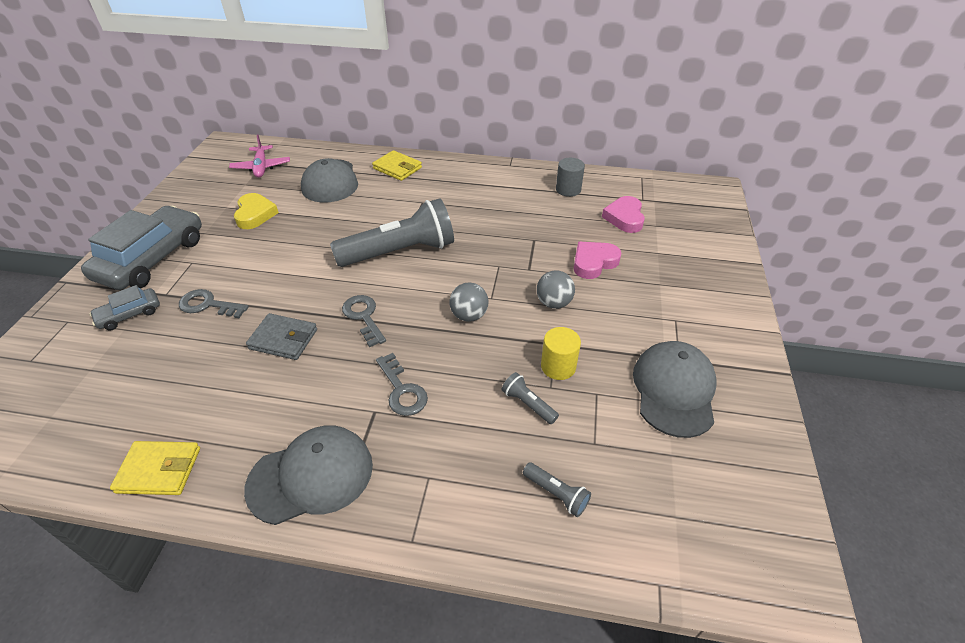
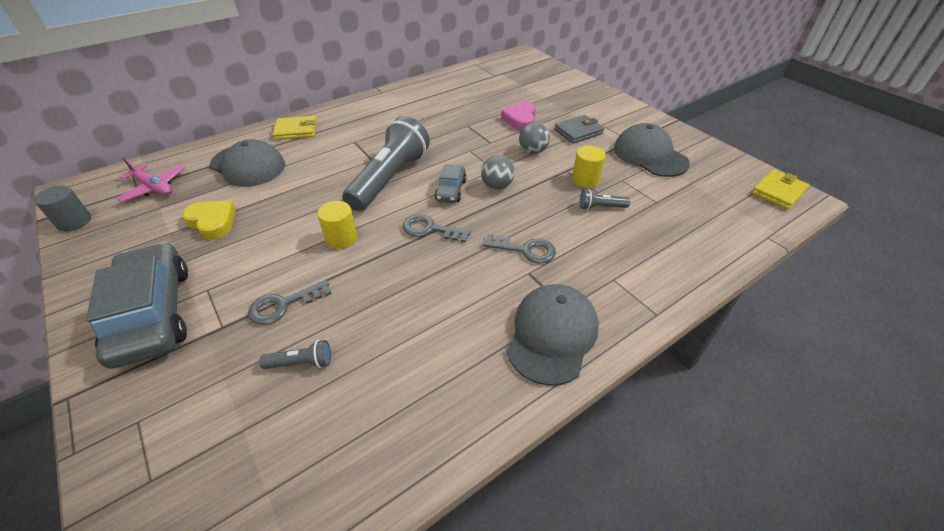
camera: 45 degrees left, 0 degrees up
(129, 314) = (208, 365): grey car -> grey car (451, 190)
(159, 470) = (443, 428): yellow wallet -> yellow wallet (778, 192)
(283, 339) = (393, 281): grey wallet -> grey wallet (578, 132)
(302, 280) = (341, 238): none -> yellow cylinder
(557, 494) = (678, 236): grey flashlight -> grey flashlight (301, 363)
(568, 189) = (444, 89): grey cylinder -> grey cylinder (74, 222)
(624, 218) = (500, 89): pink heart -> none

